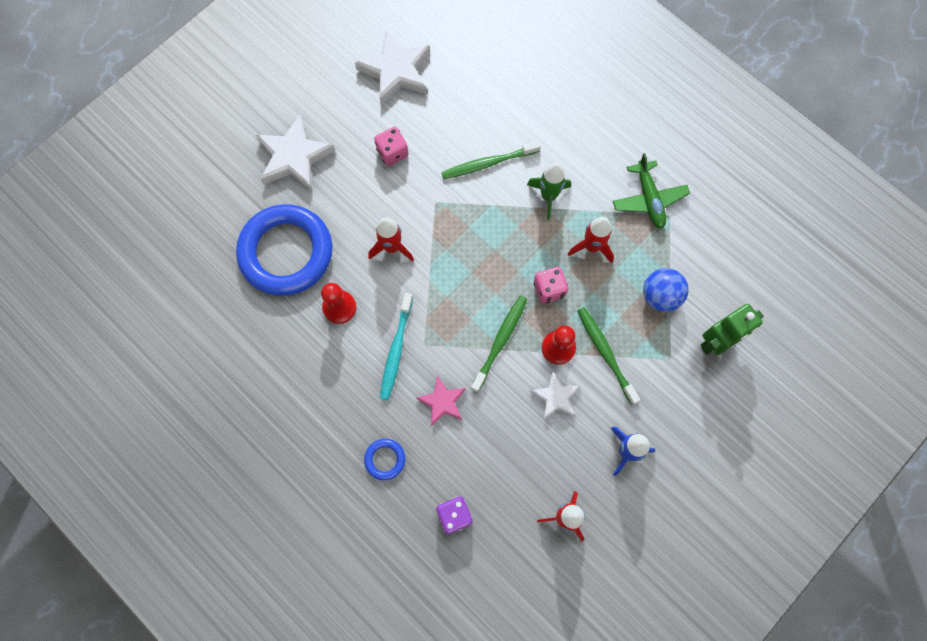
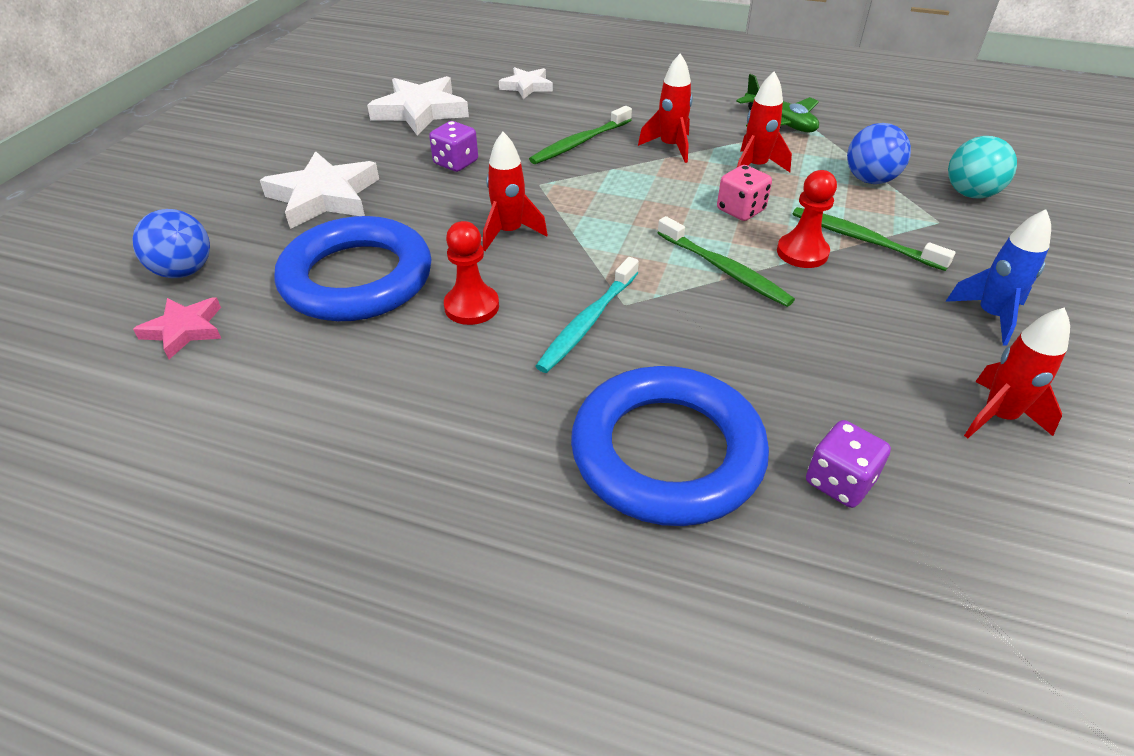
camera: 25 degrees left, 30 degrees down
(193, 202) = (184, 271): none -> blue ball
(385, 459) = (667, 452): blue ring -> blue ring, size x2.47
(392, 152) = (456, 163): pink dice -> purple dice
(396, 350) = (587, 322): turquoise toothbrush -> turquoise toothbrush turned 45 degrees clockwise
(442, 402) = (700, 353): pink star -> pink star (184, 330)
(500, 341) = (724, 270): green toothbrush -> green toothbrush turned 135 degrees clockwise
(548, 196) = (670, 147): green rocket -> red rocket
(555, 397) = (846, 296): white star -> white star (527, 86)
(716, 341) = (970, 194): green robot -> turquoise ball

